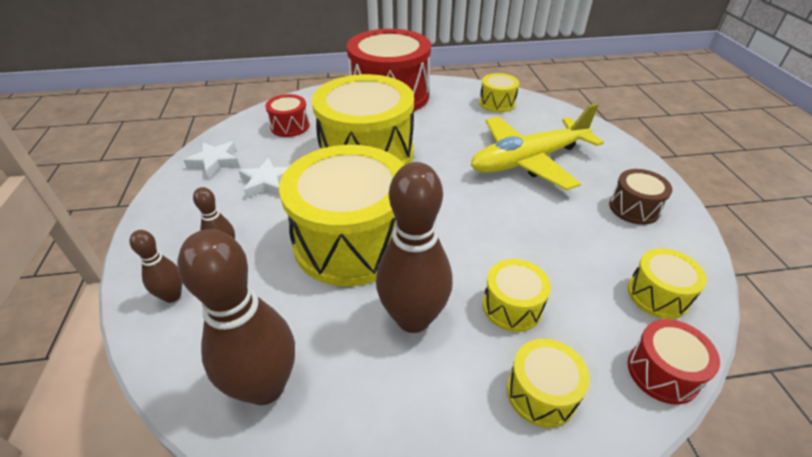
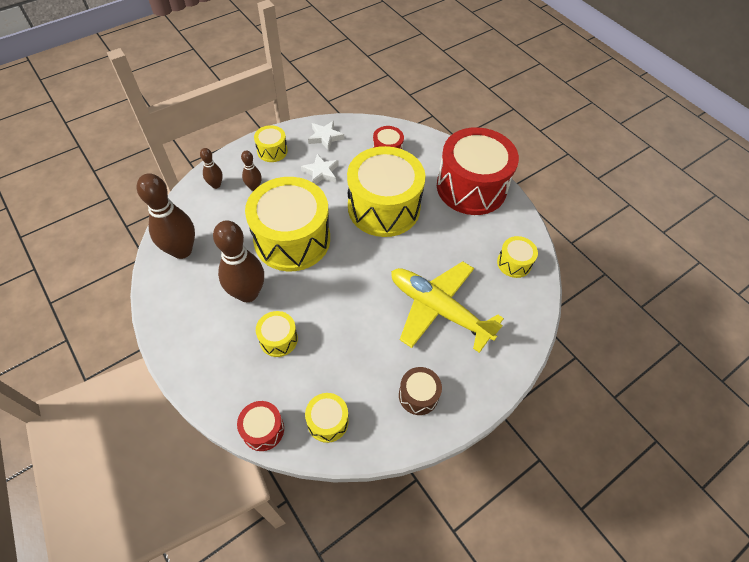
camera: 60 degrees right, 15 degrees up
(541, 393) = (224, 369): yellow drum -> yellow drum (272, 151)

